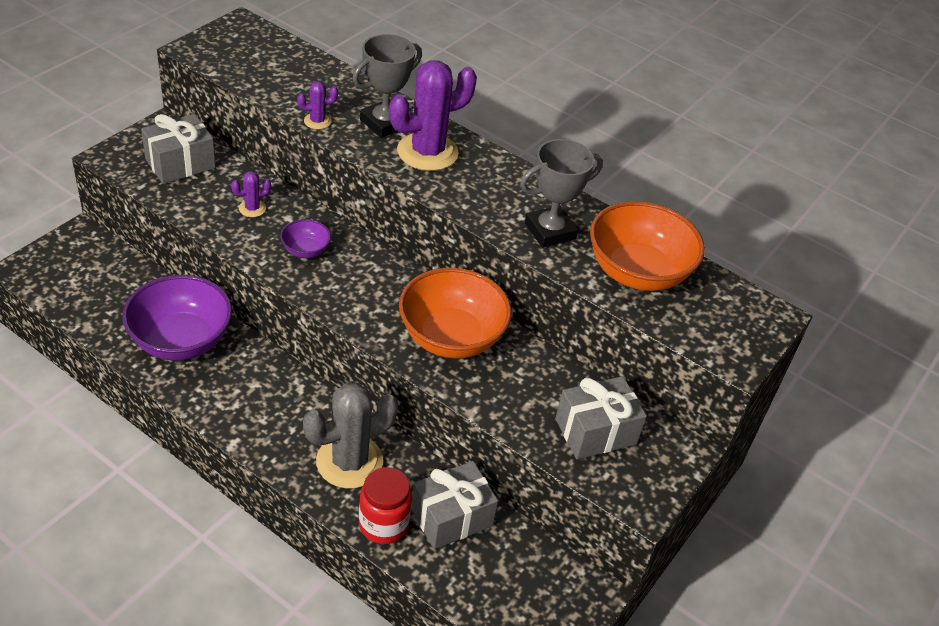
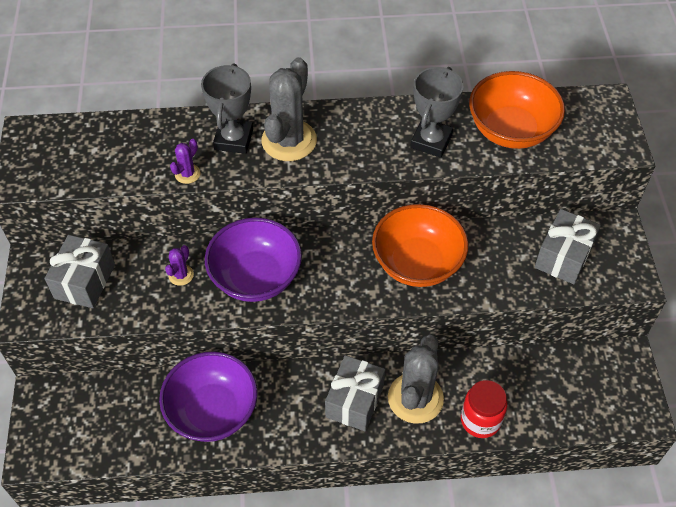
camera: 35 degrees left, 10 degrees up
(305, 250) = (256, 277): purple bowl -> purple bowl, size x2.09
(427, 152) = (289, 140): purple cactus -> grey cactus
(451, 517) = (510, 380): grey gift -> grey gift (355, 401)

